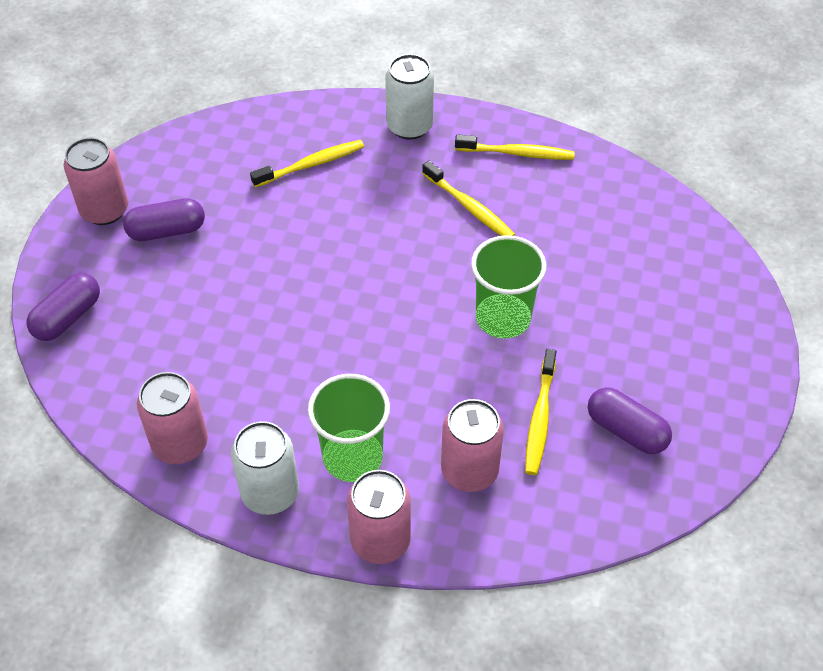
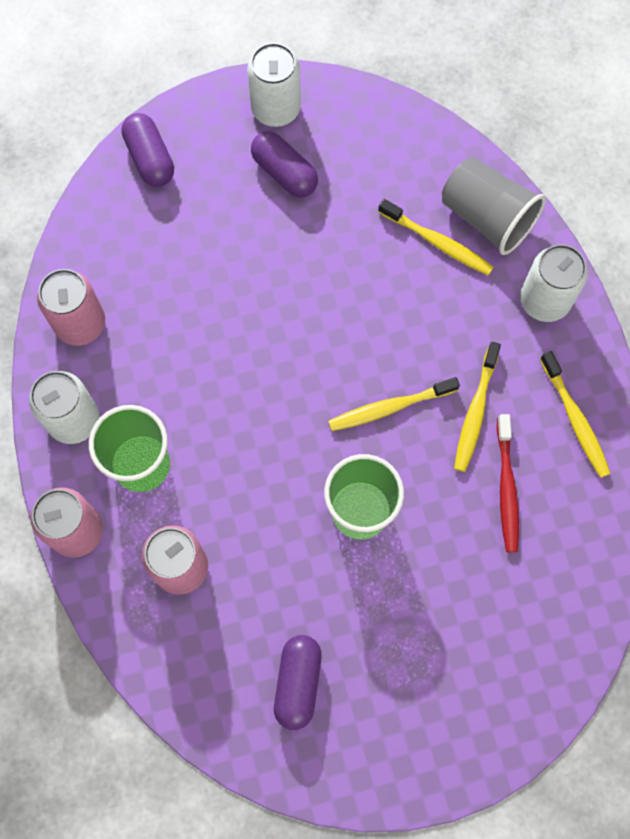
camera: 60 degrees right, 20 degrees up
(68, 317) = (150, 158): purple capsule -> purple capsule turned 60 degrees clockwise
(104, 210) = (276, 109): pink can -> white can
(315, 127) = (487, 217): none -> grey cup
(540, 418) = (268, 600): yellow toothbrush -> yellow toothbrush (389, 408)
(545, 217) = (506, 488): none -> red toothbrush

